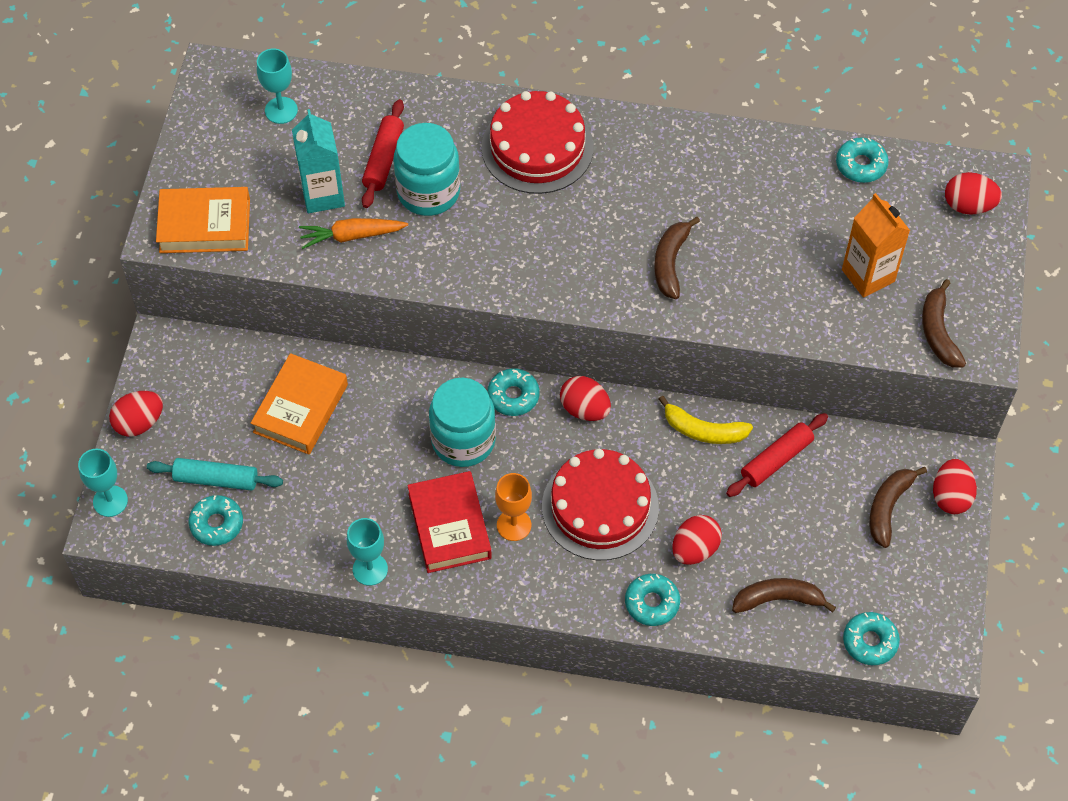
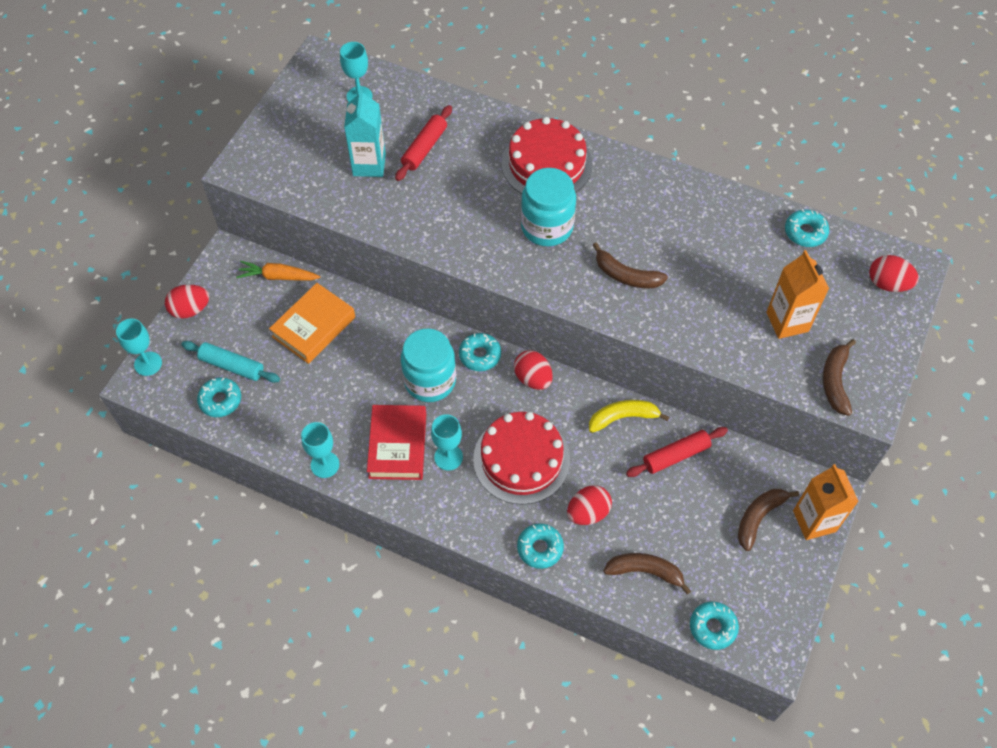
camera: 15 degrees right, 0 degrees up
(205, 225) = (272, 168): orange book -> none
(351, 236) = (380, 200): orange carrot -> orange carrot (278, 276)
(428, 192) = (451, 180): turquoise jar -> turquoise jar (547, 227)
(514, 525) = (448, 457): orange goblet -> turquoise goblet
(670, 263) = (626, 275): brown banana -> brown banana turned 90 degrees counterclockwise
(703, 430) = (623, 417): yellow banana -> yellow banana turned 135 degrees clockwise
(950, 496) = (814, 521): red egg -> orange carton

